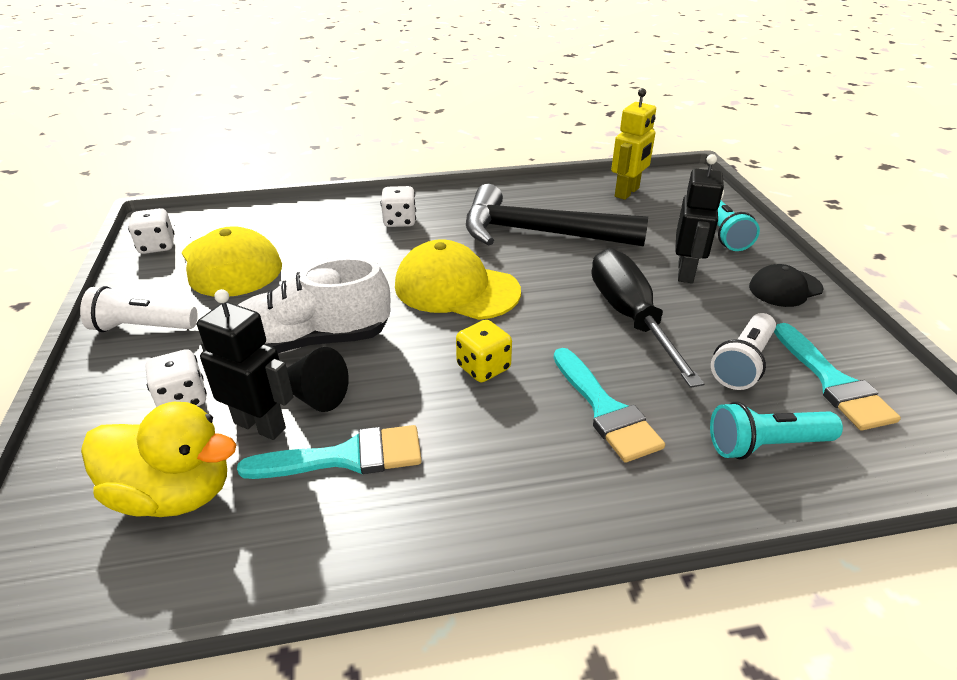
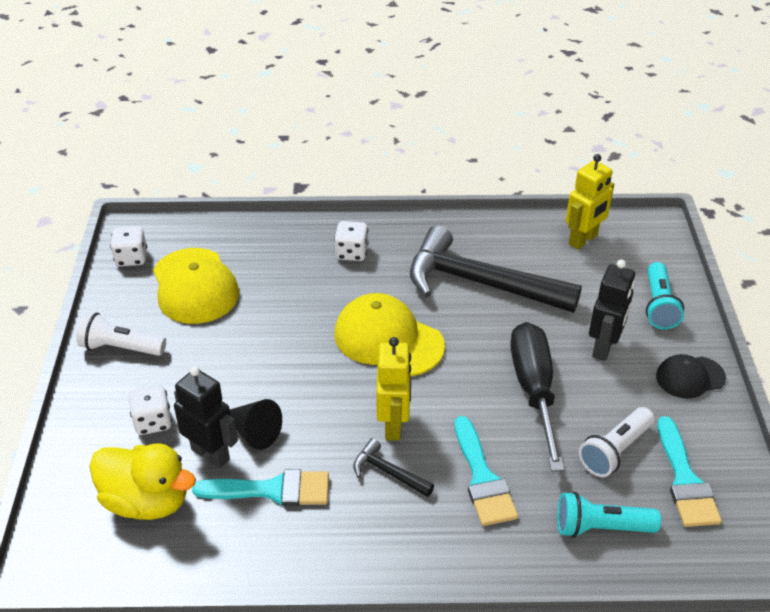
camera: 10 degrees right, 5 degrees up
(311, 342) = (257, 380): white shoe -> none
(483, 367) = (393, 425): yellow dice -> yellow robot
(490, 418) = (388, 472): none -> black hammer

